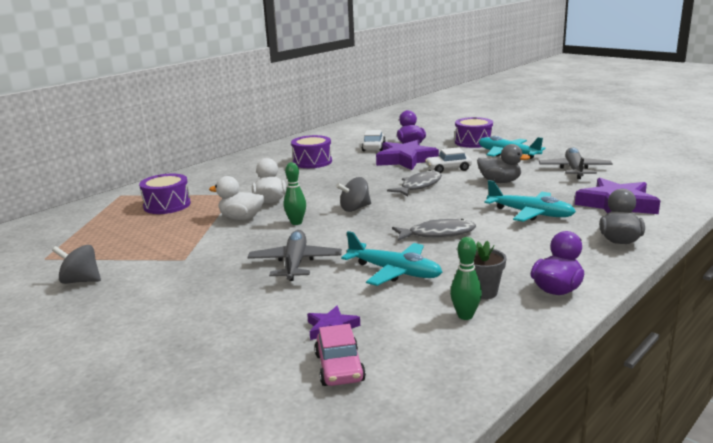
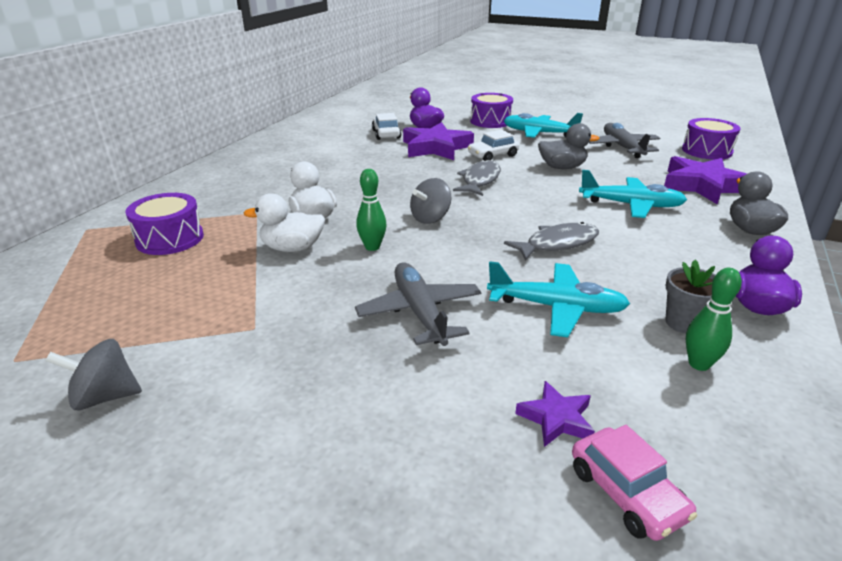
camera: 20 degrees left, 10 degrees up
(312, 162) = (327, 158): purple drum -> purple drum (706, 151)

